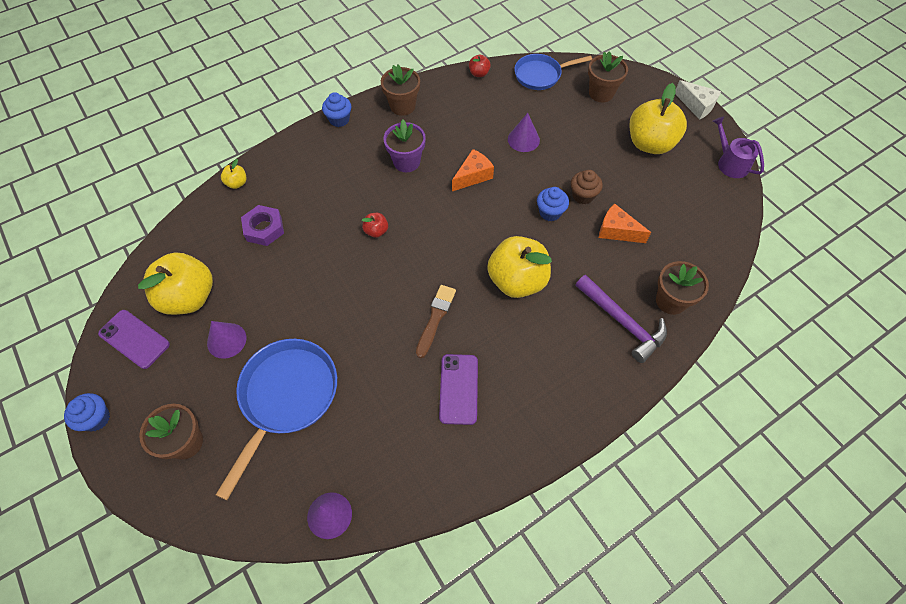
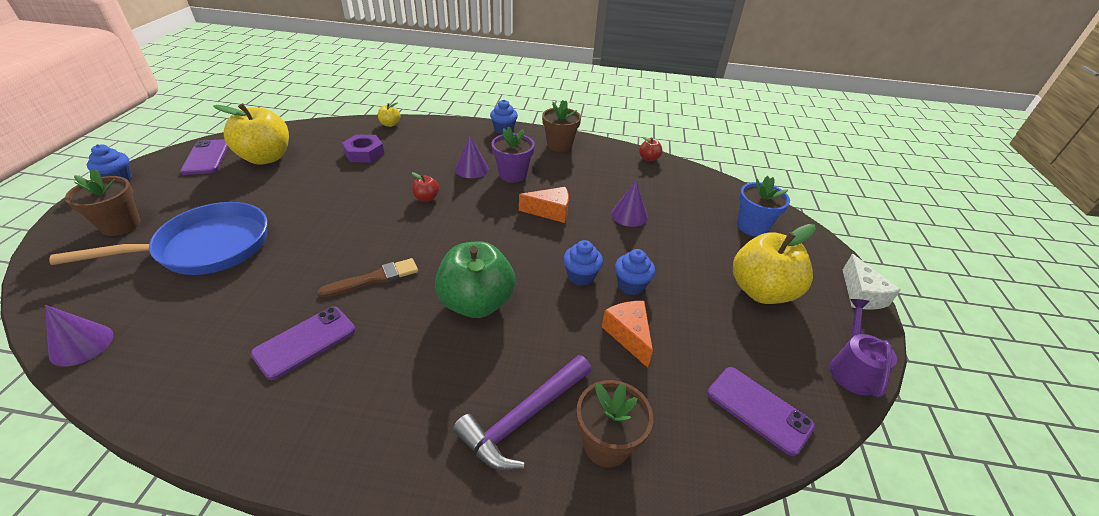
camera: 40 degrees right, 20 degrees down
(226, 340) = (241, 191): purple cone -> purple cone (471, 169)
(517, 280) = (476, 303): yellow apple -> green apple
(540, 75) = (704, 186): blue pan -> none
(583, 196) = (631, 285): brown cupcake -> blue cupcake
(601, 93) = (752, 227): brown flower pot -> blue flower pot
(622, 322) = (524, 417): purple hammer -> purple hammer turned 45 degrees clockwise
(712, 223) = (758, 409): none -> purple phone

